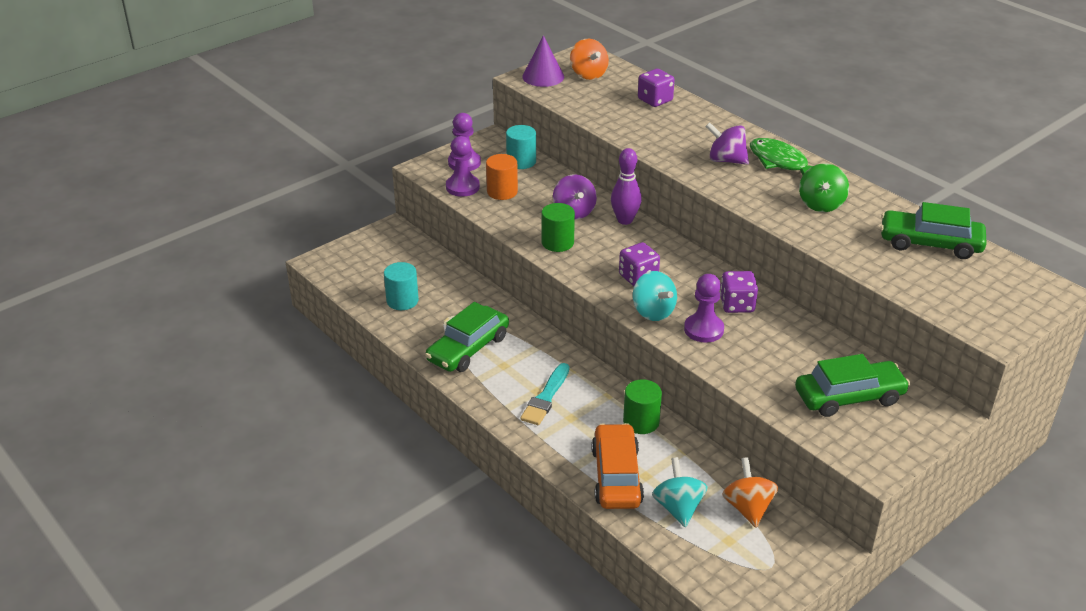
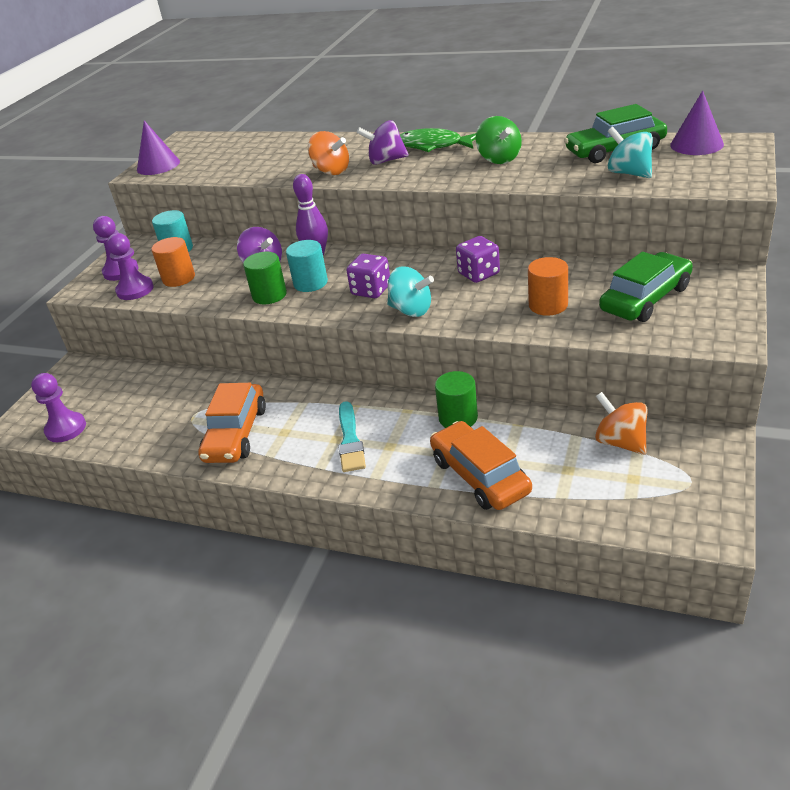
camera: 25 degrees left, 0 degrees up
(402, 301) = (132, 423): turquoise cylinder -> turquoise cylinder (310, 283)
(468, 348) = (235, 434): green car -> orange car
(588, 74) = (200, 150): orange spinning top -> orange spinning top (331, 171)
(655, 100) = (279, 146): purple dice -> none
(678, 508) = (562, 474): turquoise spinning top -> turquoise spinning top (629, 173)
(703, 329) = (470, 304): purple pawn -> purple pawn (66, 429)
(764, 362) = (548, 305): none -> orange cylinder
(1009, 273) = (696, 144): none -> purple cone

